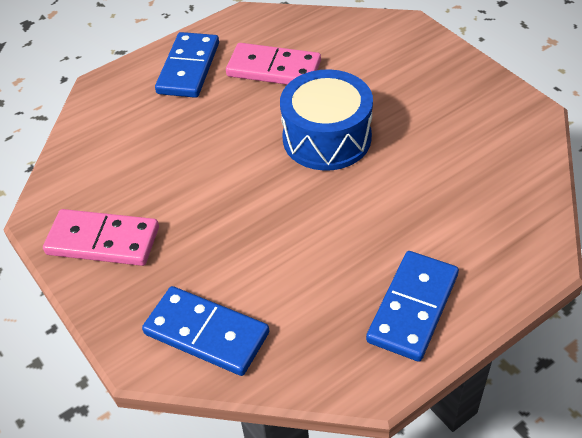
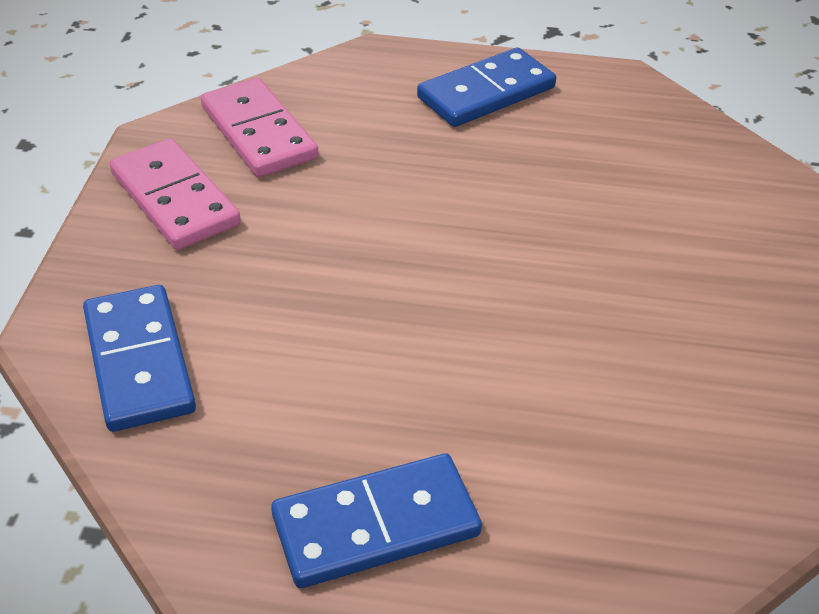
camera: 40 degrees right, 5 degrees down
(273, 69) = (580, 153): pink domino -> pink domino (258, 133)
(327, 138) = (539, 266): blue drum -> none

